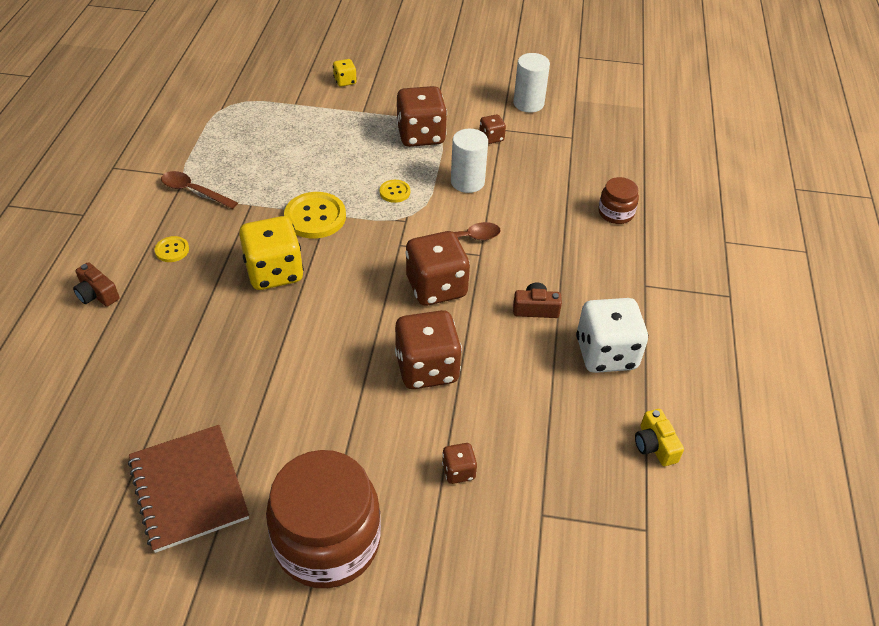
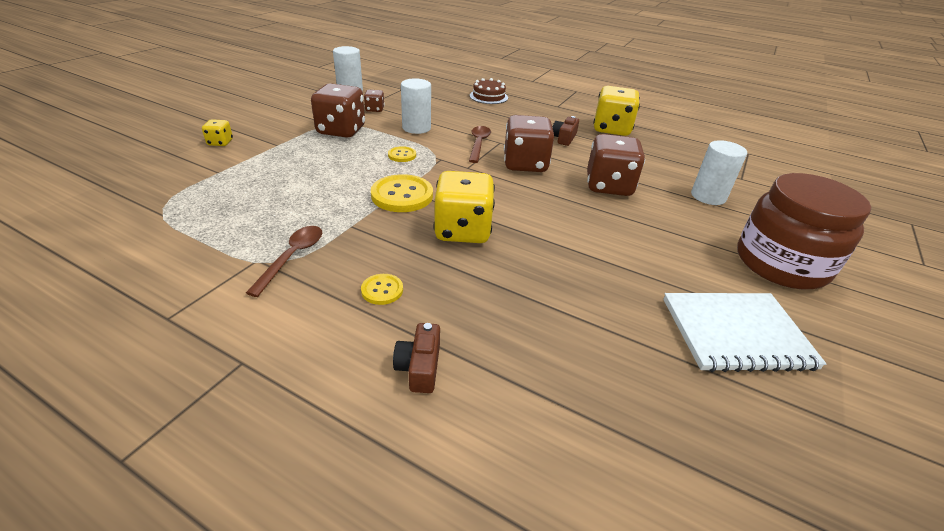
camera: 70 degrees left, 10 degrees down
(97, 294) = (419, 367): brown camera -> brown camera turned 120 degrees clockwise
(189, 489) = (736, 333): brown notebook -> white notebook
(194, 191) = (292, 257): brown spoon -> brown spoon turned 150 degrees clockwise
(458, 471) = (708, 196): brown dice -> white cylinder
(606, 354) = (611, 129): white dice -> yellow dice
(616, 213) = (488, 96): brown jar -> brown cake
(654, 445) = (686, 135): yellow camera -> none

